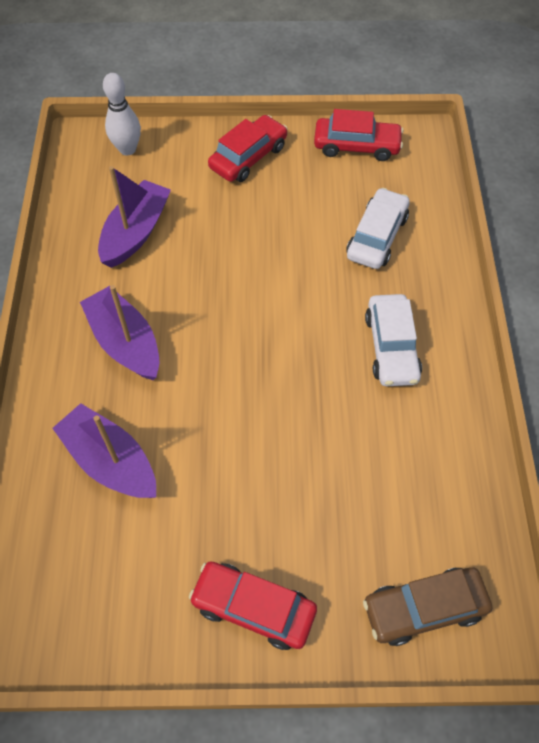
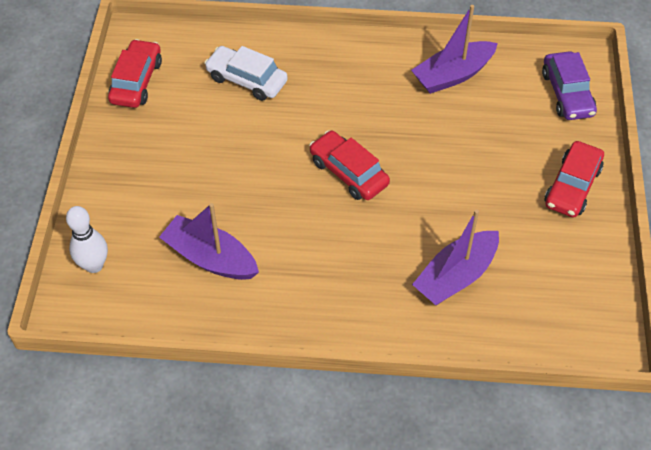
camera: 85 degrees left, 5 degrees down
(125, 342) = (338, 266): purple boat -> purple boat (453, 75)
(248, 157) = (131, 163): red car -> red car (348, 172)
(391, 347) = (360, 84): white car -> none
(424, 608) = (567, 93): brown car -> purple car

